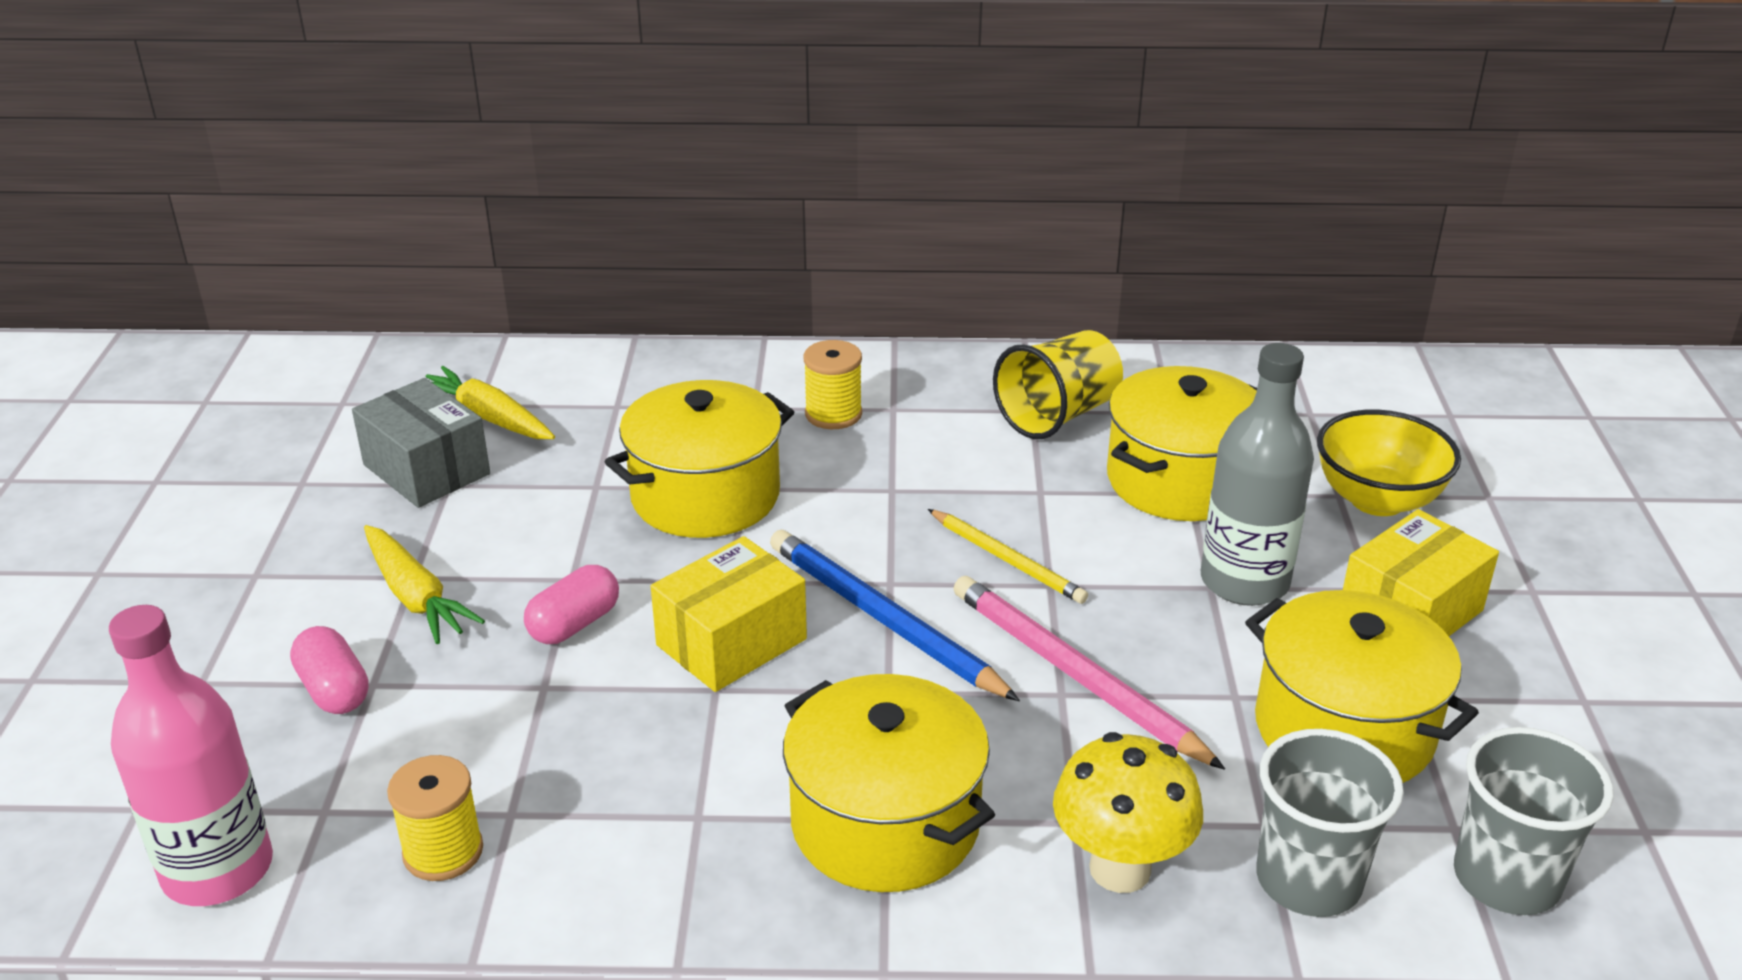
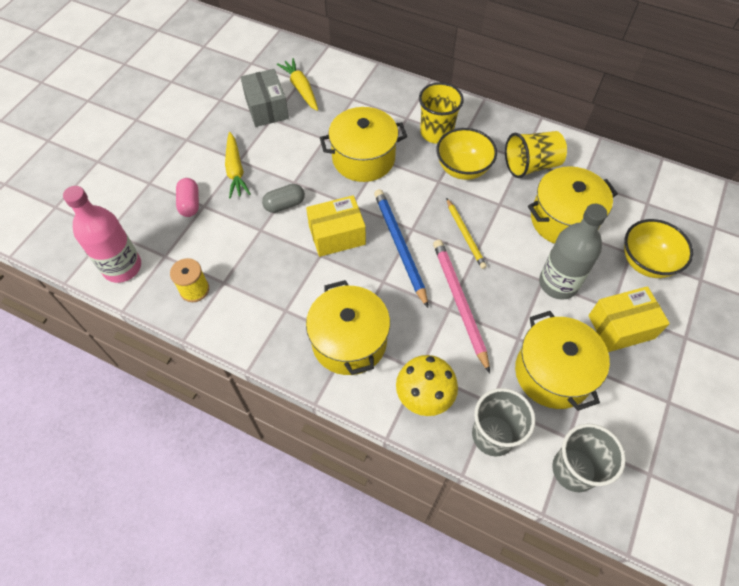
camera: 25 degrees right, 25 degrees up
(574, 624) = (284, 204): pink capsule -> grey capsule
(833, 414) = (436, 132): yellow spool -> yellow cup
(927, 456) = (463, 168): none -> yellow bowl

